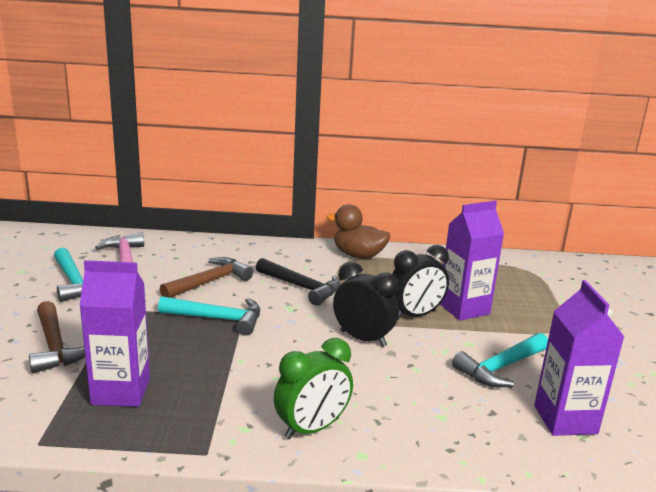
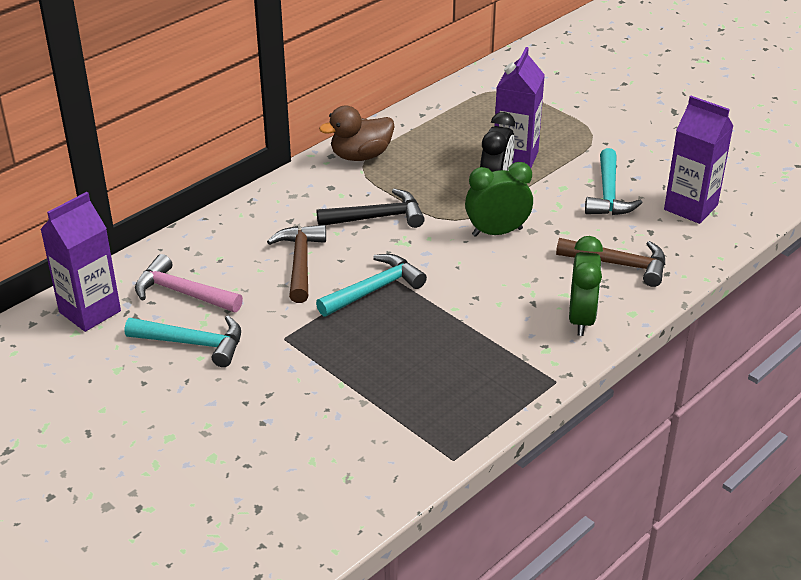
camera: 45 degrees left, 15 degrees up
(55, 347) = (310, 400): brown hammer -> brown hammer (619, 264)
(121, 391) = (428, 390): purple carton -> purple carton (90, 311)
(363, 338) = (497, 232): black clock -> green clock

